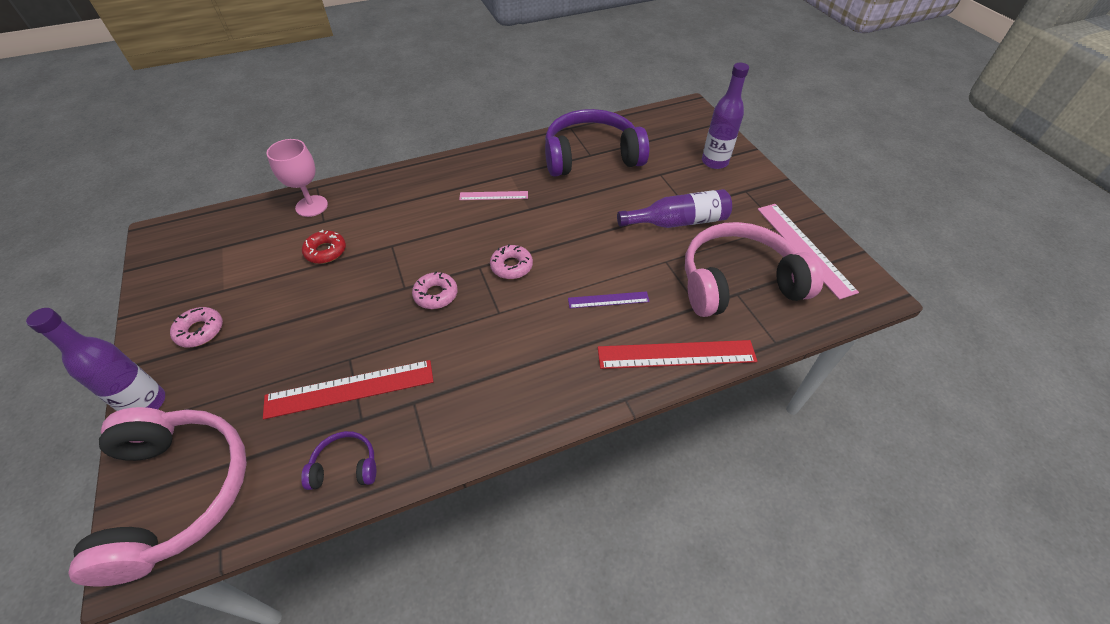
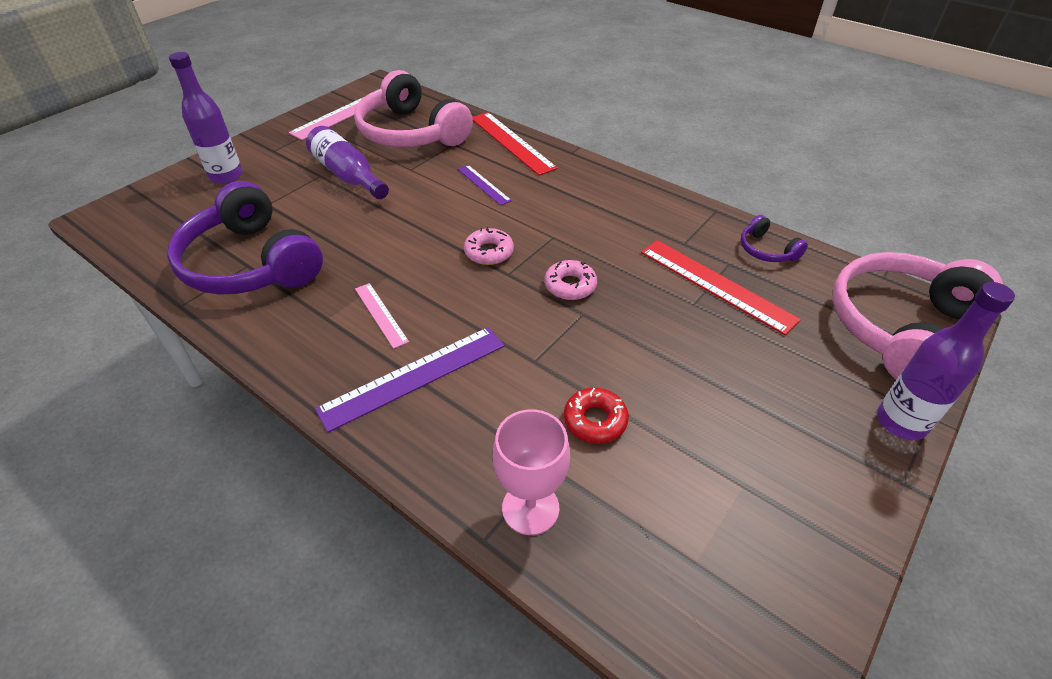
camera: 120 degrees left, 5 degrees down
(200, 331) = (804, 453): pink donut -> none
(431, 194) = (414, 376): none -> purple ruler

